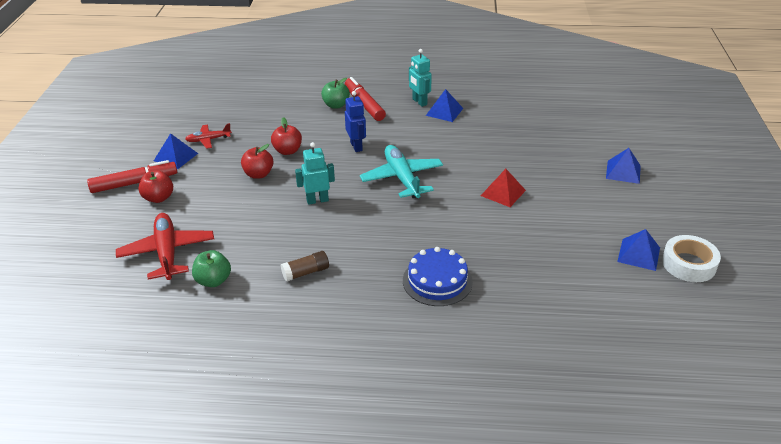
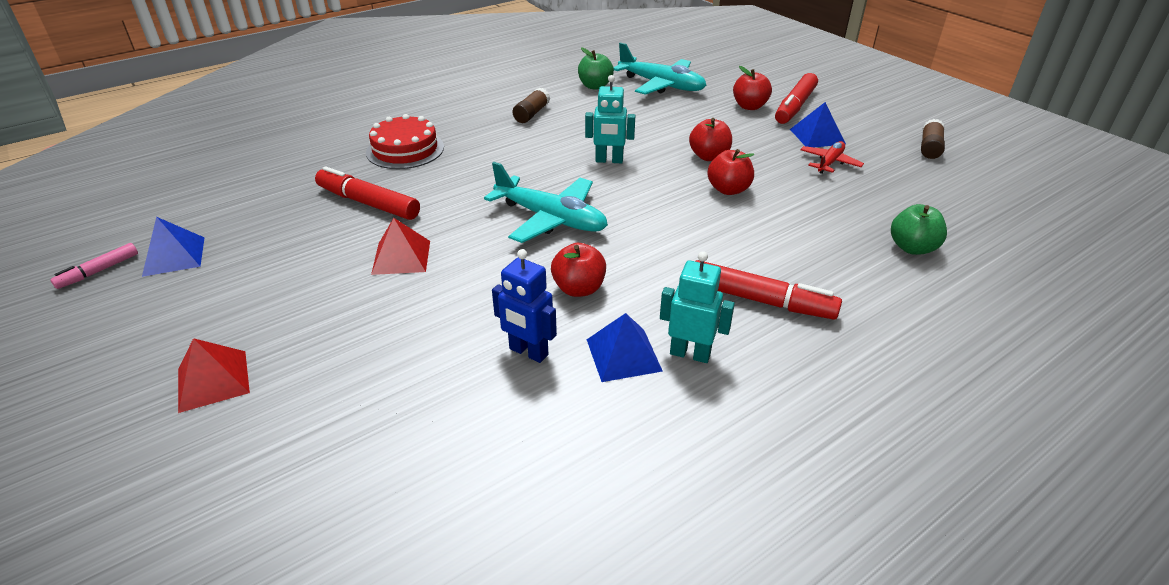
camera: 140 degrees right, 0 degrees up
(143, 123) = (929, 148): none -> brown glue stick
(167, 252) = (661, 85): red plane -> turquoise plane
(317, 200) = (609, 160): turquoise robot -> turquoise robot turned 60 degrees clockwise
(336, 105) = (794, 277): green apple -> green apple (912, 248)
(356, 146) = (663, 231): blue robot -> blue robot (528, 352)
(431, 140) = (579, 289): none -> red apple
(437, 281) = (405, 150): blue cake -> red cake
(497, 240) = (368, 203): none -> red marker
(623, 172) = (213, 380): blue pyramid -> red pyramid
(688, 264) = (98, 271): white tape -> pink marker

